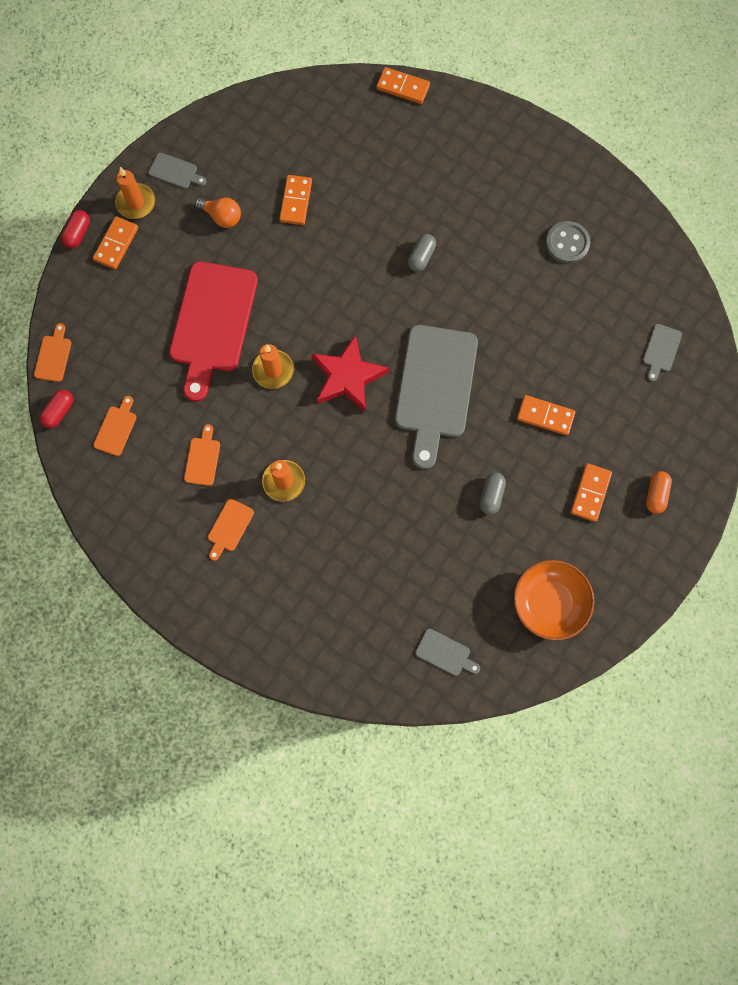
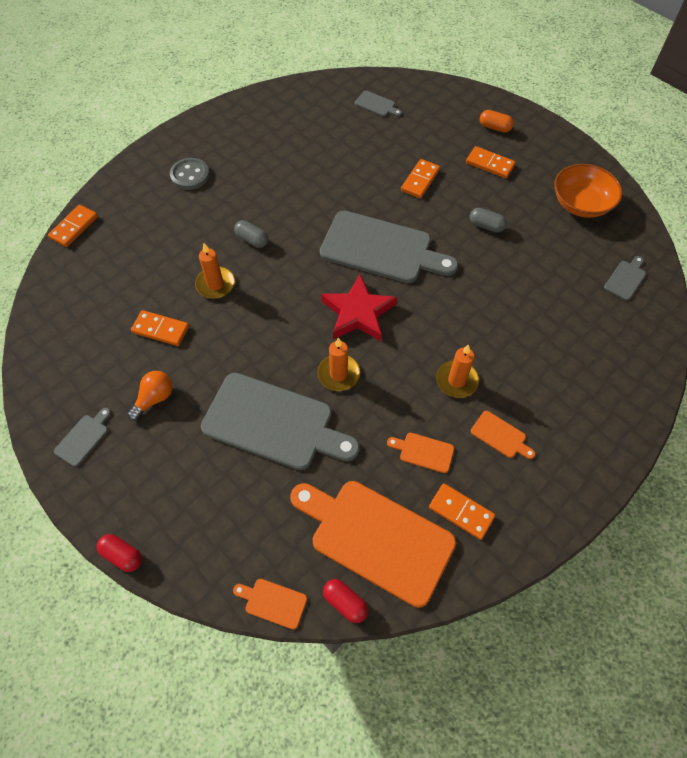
camera: 80 degrees left, 15 degrees down
(116, 244) = (150, 512): orange domino -> orange domino (461, 512)
(116, 428) = (376, 538): orange cutting board -> orange cutting board, size x2.41
(136, 203) = (106, 484): orange candle -> orange candle (215, 284)
(212, 323) = (274, 423): red cutting board -> grey cutting board
(567, 243) = (269, 142): grey button -> grey button (190, 175)

